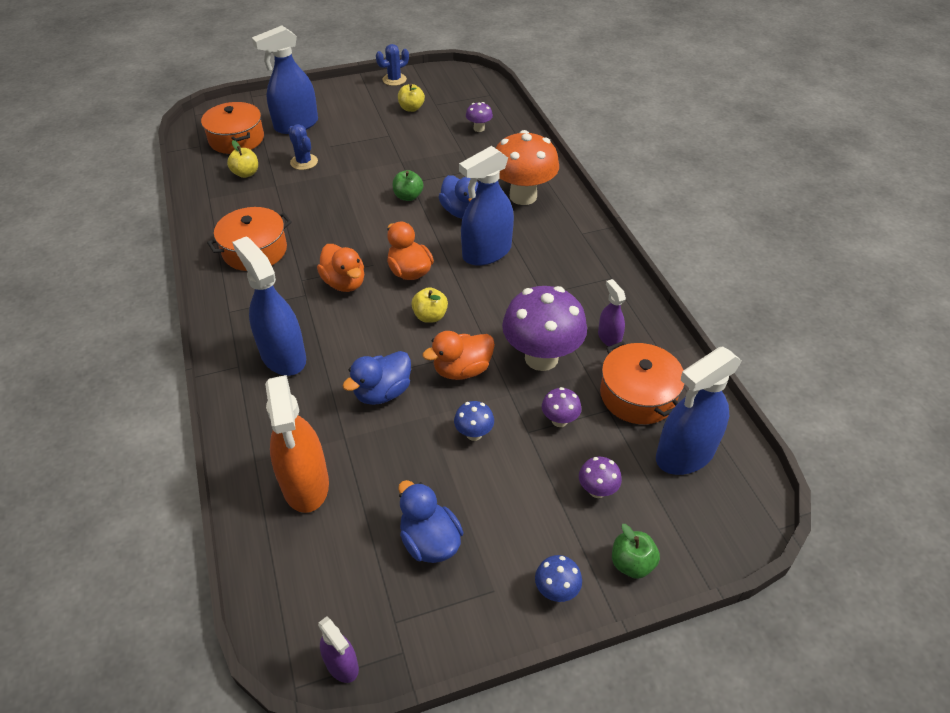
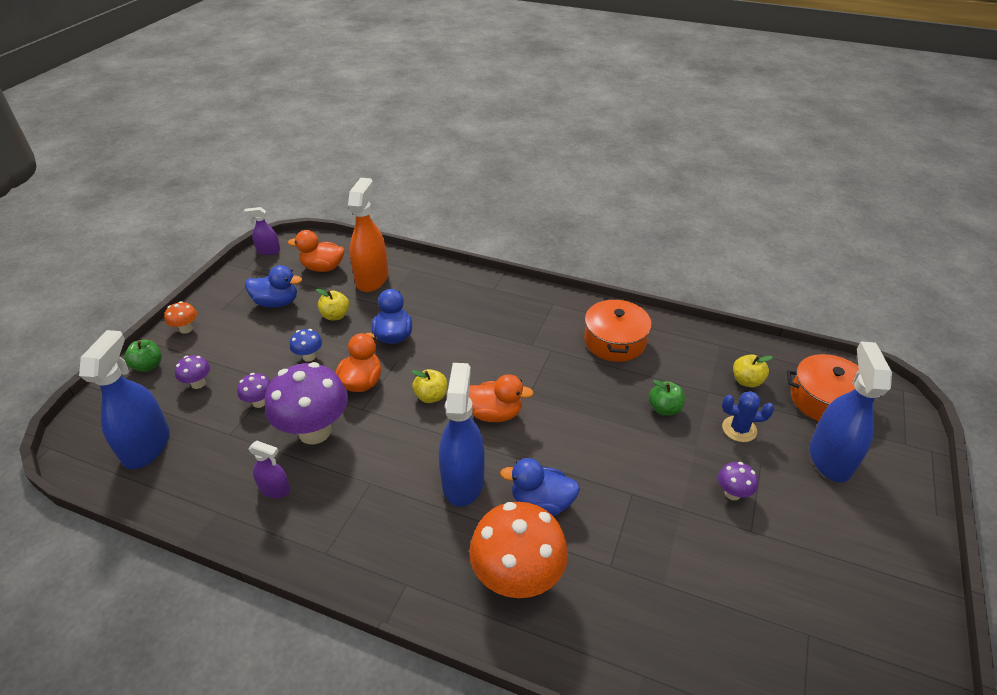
camera: 130 degrees right, 5 degrees down
(283, 356) = (479, 309): blue spray bottle -> none
(305, 484) = (372, 278): orange spray bottle -> orange spray bottle turned 75 degrees clockwise
(344, 283) = (522, 370): orange duck -> orange duck (323, 268)
(394, 80) = (919, 629): blue cactus -> none
(408, 196) = (607, 476): green apple -> green apple (664, 409)
(411, 108) = (811, 596): yellow apple -> yellow apple (335, 315)
(479, 129) = (703, 642): purple mushroom -> purple mushroom (732, 493)
(556, 590) = (186, 329): blue mushroom -> orange mushroom
(637, 395) = (213, 461): orange pot -> none

